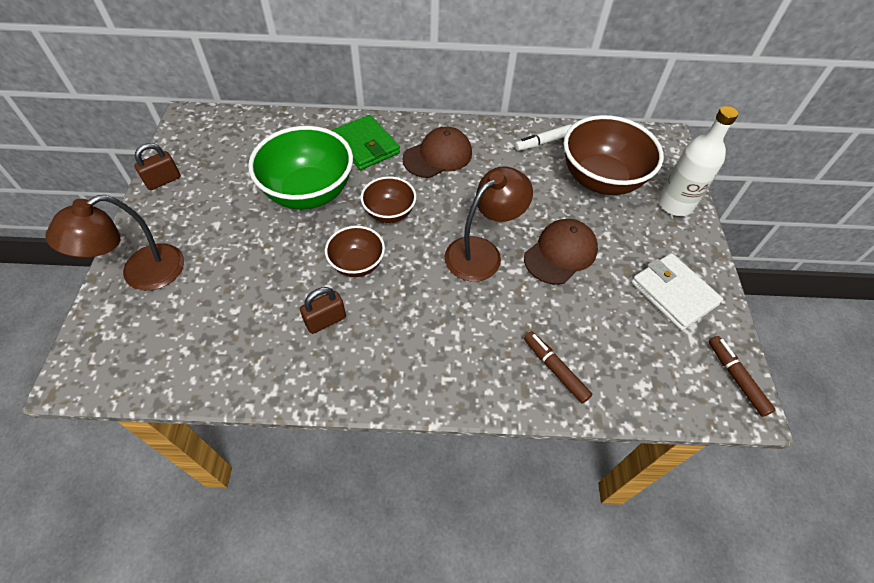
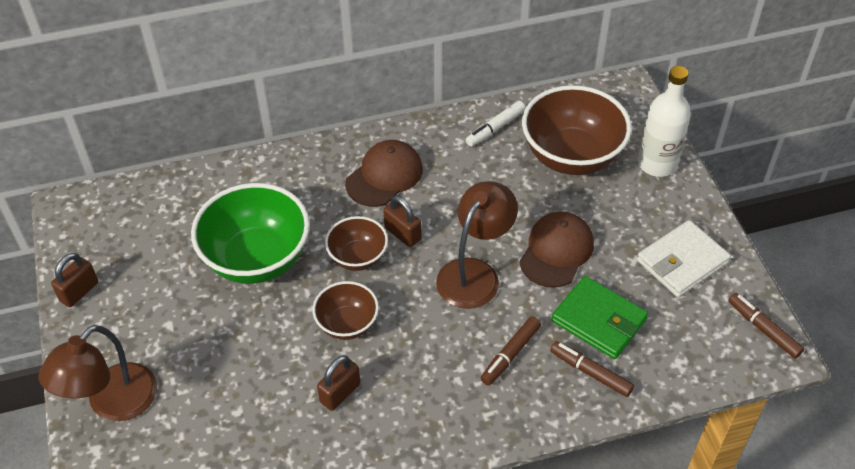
camera: 15 degrees left, 5 degrees down
(366, 145) = (297, 185): green wallet -> green wallet (599, 320)
(434, 204) = (402, 234): none -> brown padlock
(487, 331) = (510, 354): none -> brown marker
(673, 293) = (682, 262): white wallet -> white wallet turned 75 degrees counterclockwise

